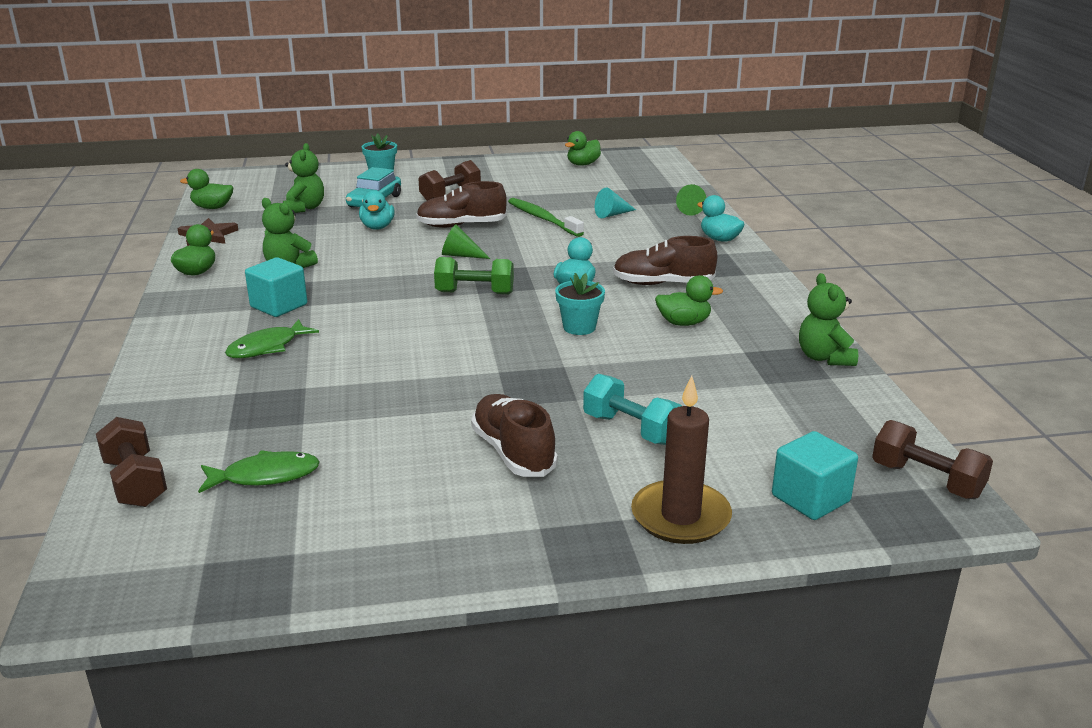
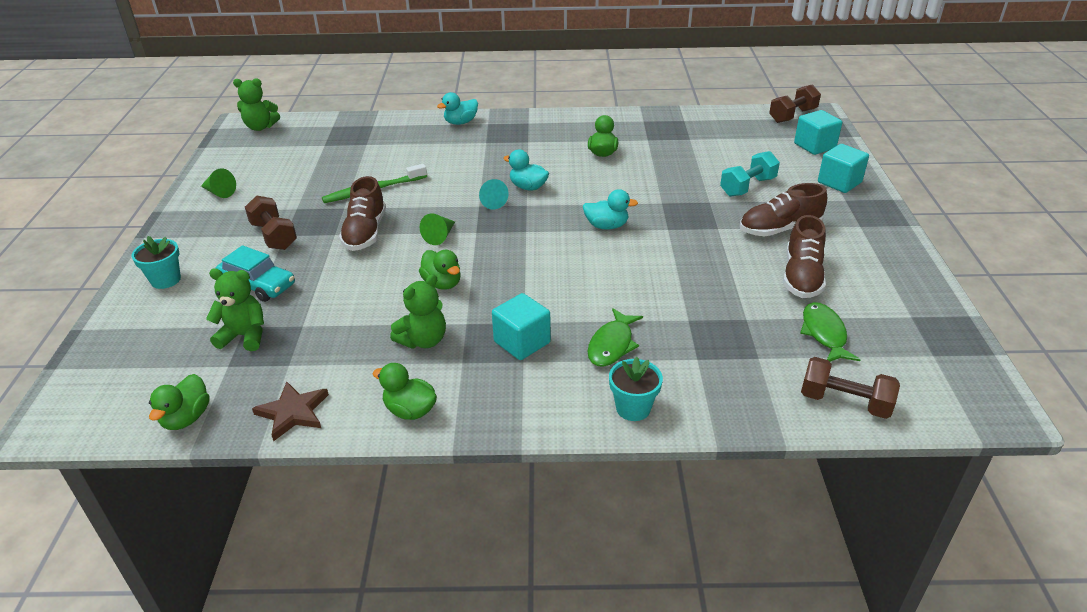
camera: 80 degrees left, 10 degrees up
(135, 482) = (844, 402): brown dumbbell -> brown dumbbell turned 45 degrees clockwise
(267, 347) = (612, 345): green fish -> green fish turned 60 degrees clockwise
(377, 227) = (340, 283): turquoise duck -> turquoise duck (606, 226)
(475, 293) = (526, 232): green dumbbell -> none
(579, 327) = (602, 192): turquoise flower pot -> turquoise flower pot (633, 408)
(583, 164) = (240, 159): green duck -> green duck (442, 283)
(612, 214) = (383, 158): turquoise cone -> turquoise cone (491, 201)
(663, 284) = (535, 153): brown shoe -> brown shoe (801, 277)
(680, 516) = (839, 182): brown candle -> turquoise cube
(692, 210) = (394, 124): green cone -> green cone (219, 192)
(824, 358) = (659, 117): green teddy bear -> green teddy bear (260, 127)

